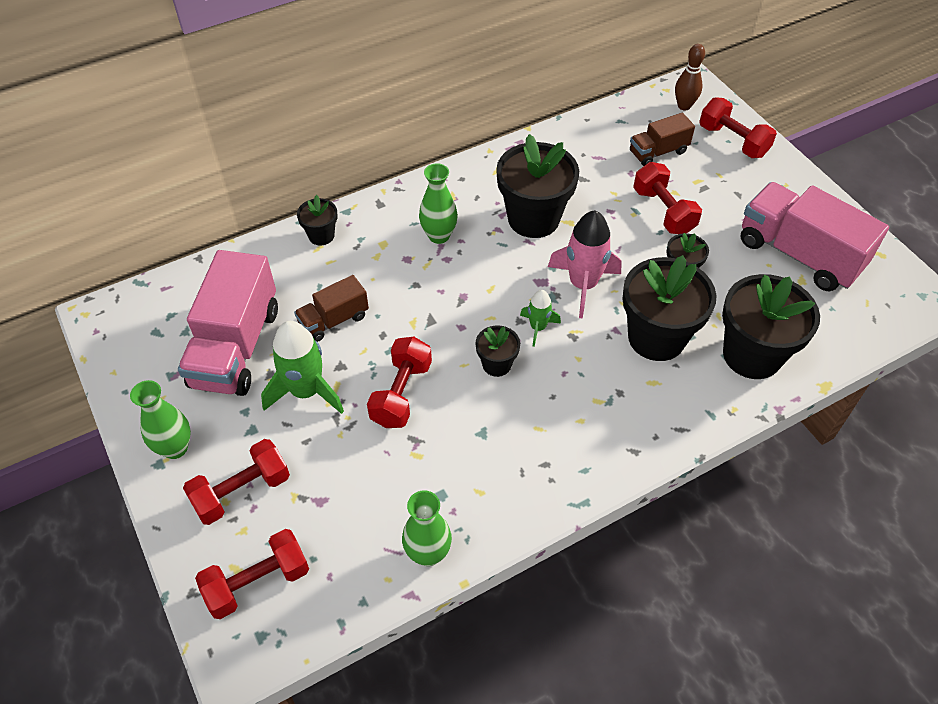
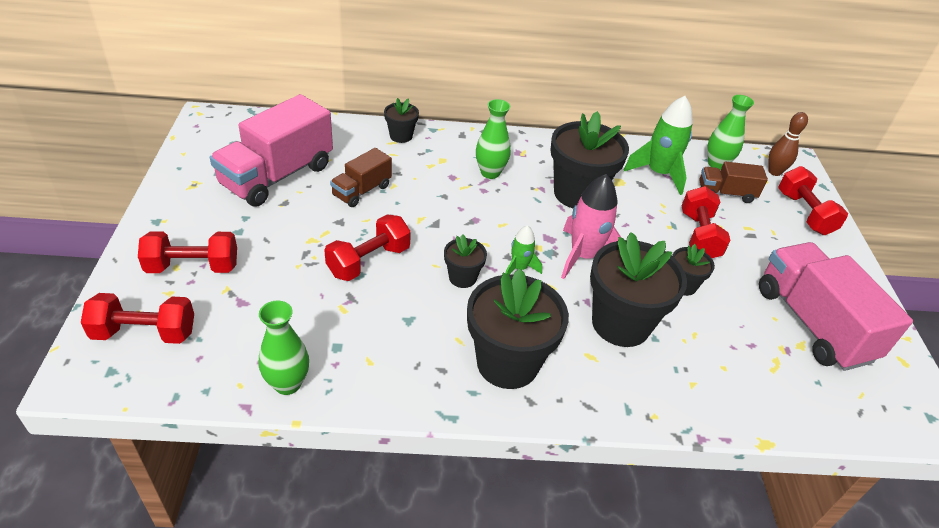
camera: 25 degrees right, 10 degrees down
(175, 448) = (176, 217): green vase -> green vase (717, 164)
(306, 391) = (299, 226): green rocket -> green rocket (658, 173)
(334, 320) = (362, 191): brown truck -> brown truck turned 45 degrees counterclockwise
(752, 355) = (705, 381): black flower pot -> black flower pot (507, 363)

